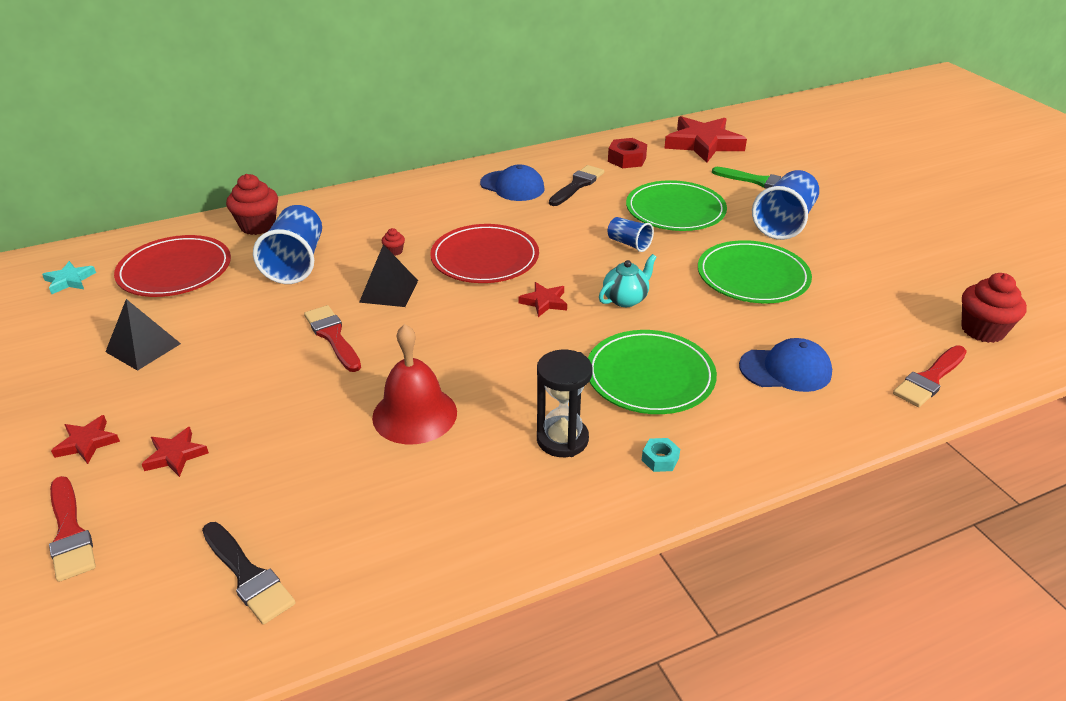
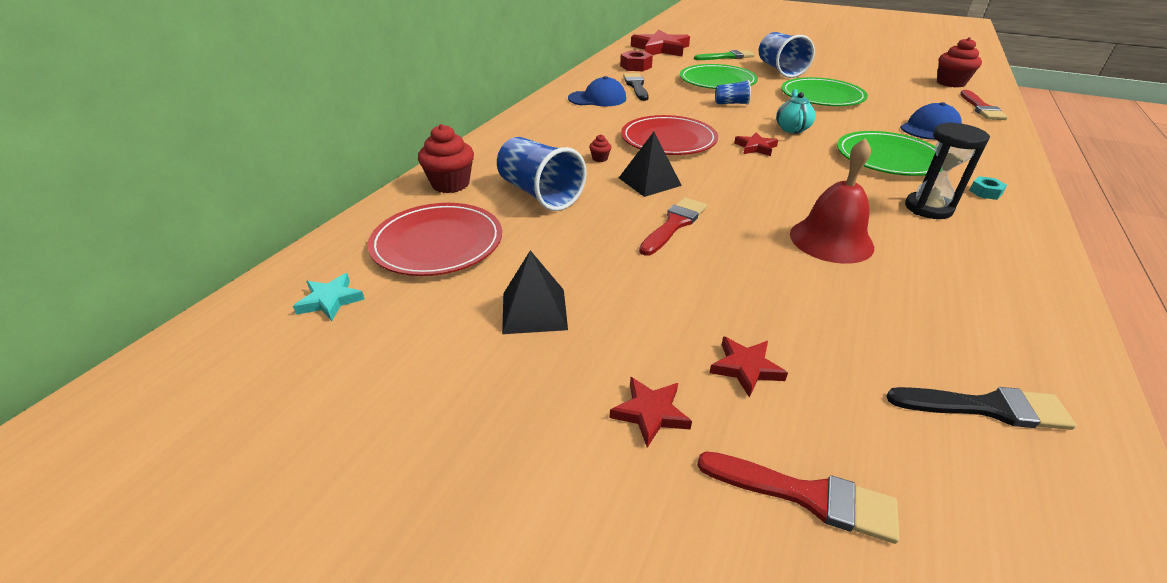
camera: 40 degrees left, 0 degrees up
(332, 336) = (674, 224): red brush -> red brush turned 105 degrees clockwise

